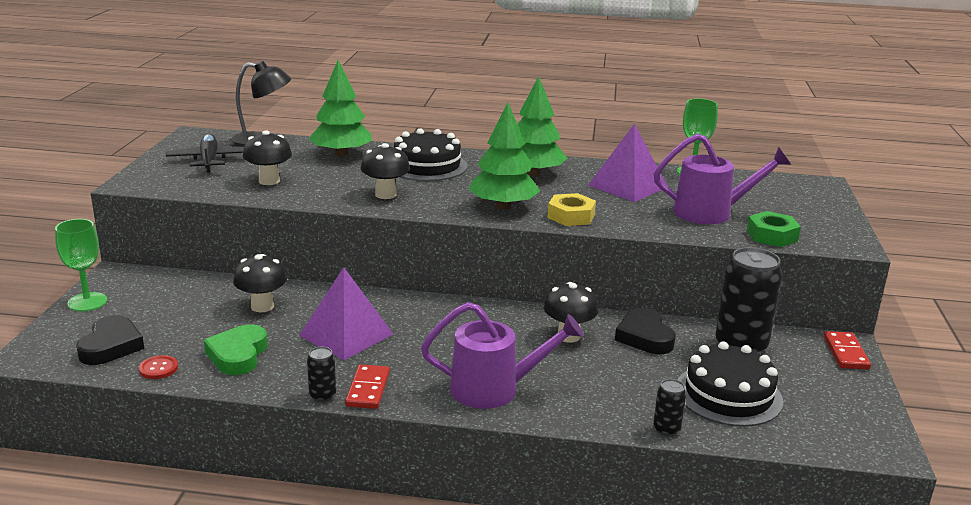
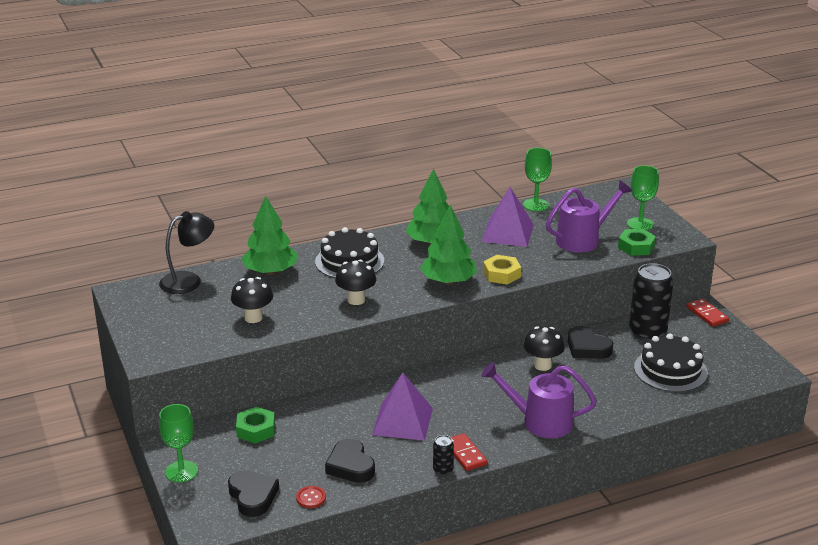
camera: 30 degrees left, 5 degrees up
(200, 292) = (256, 430): none -> green nut
(209, 160) = (176, 314): black plane -> none
(238, 355) = (350, 466): green heart -> black heart
(262, 306) = (317, 423): black mushroom -> none
(495, 389) = (539, 421): purple watering can -> purple watering can turned 135 degrees counterclockwise
(666, 429) = (659, 407): black can -> none
(803, 218) = (640, 224): none -> green goblet

